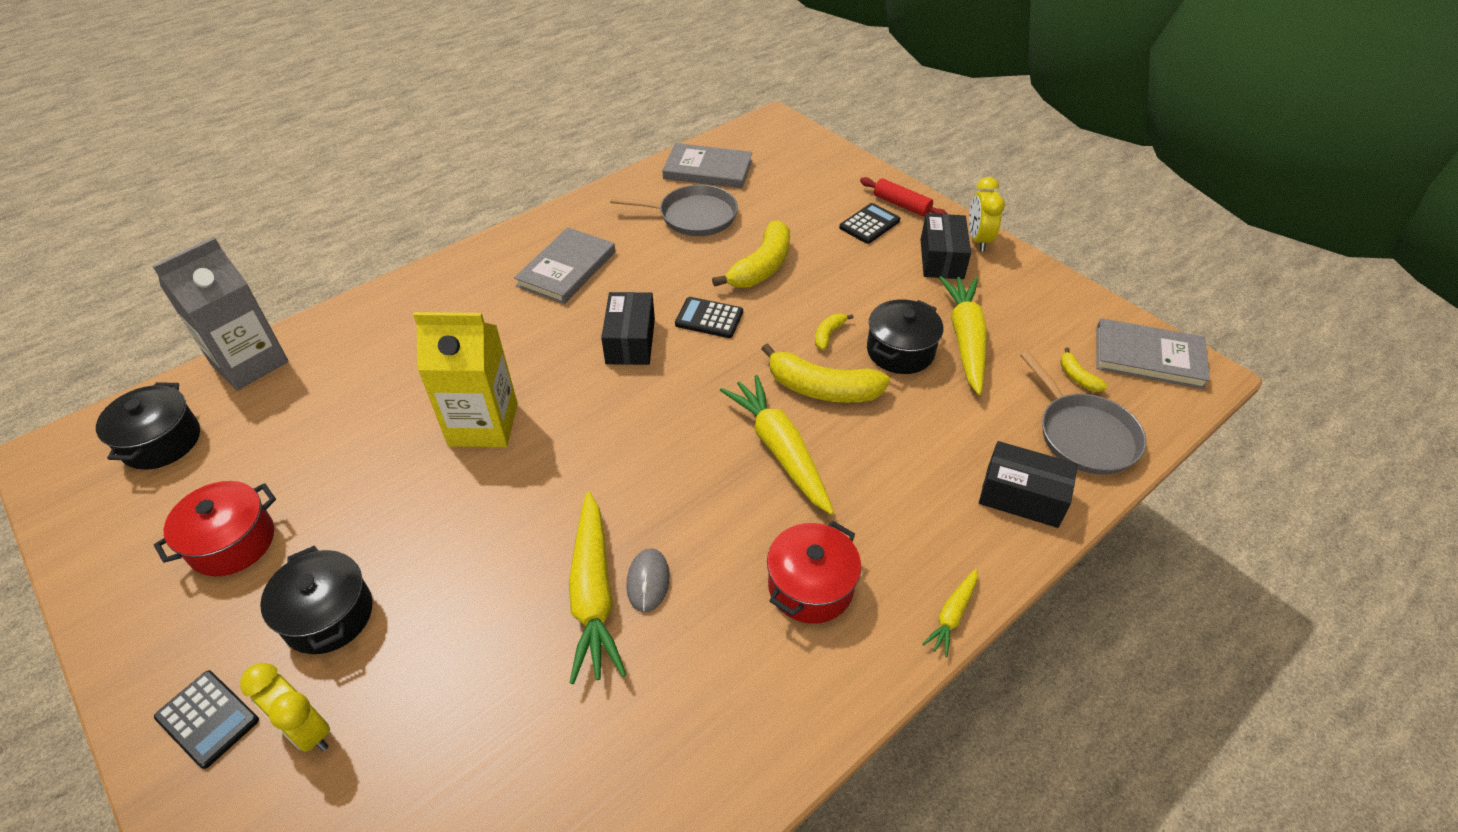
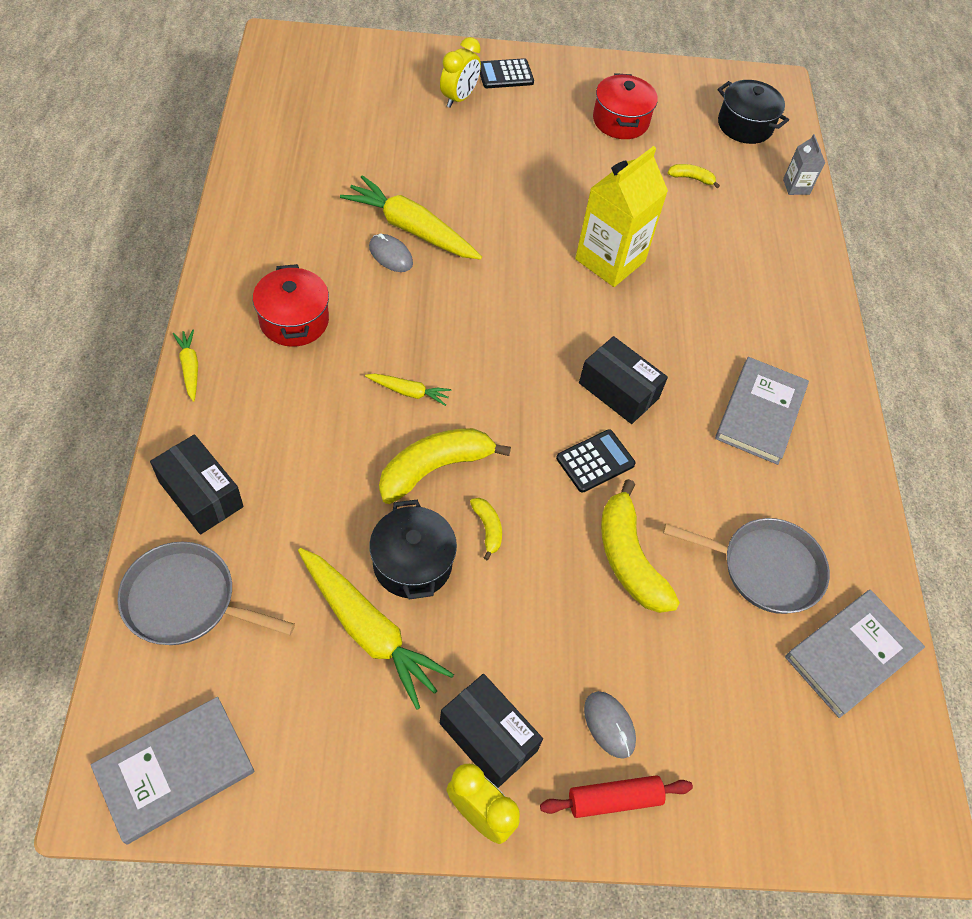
camera: 125 degrees right, 10 degrees up
(250, 363) = (796, 187): grey carton -> grey carton, size x0.47
(307, 730) = (459, 98): yellow clock -> yellow clock turned 135 degrees clockwise
(328, 615) = (523, 131): black pot -> none
(567, 269) = (760, 412): grey book -> grey book turned 45 degrees clockwise
(693, 216) = (765, 568): grey pan -> grey pan turned 120 degrees counterclockwise
(780, 450) = (408, 392): yellow carrot -> yellow carrot, size x0.49
(869, 224) = (609, 725): black calculator -> grey mouse
(1022, 496) = (201, 494): black box -> black box turned 75 degrees clockwise
(1077, 377) = (231, 672): yellow banana -> yellow banana (691, 178)

